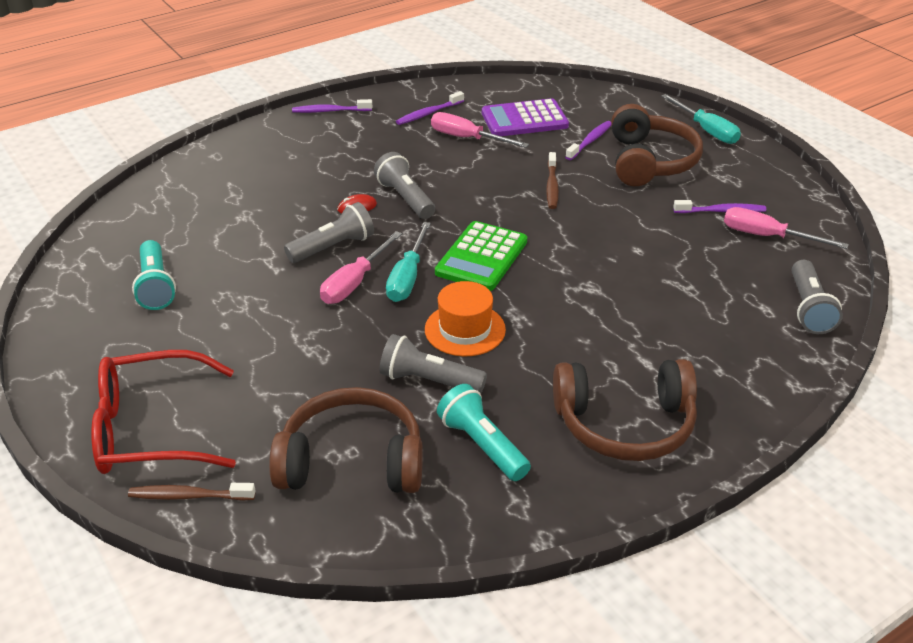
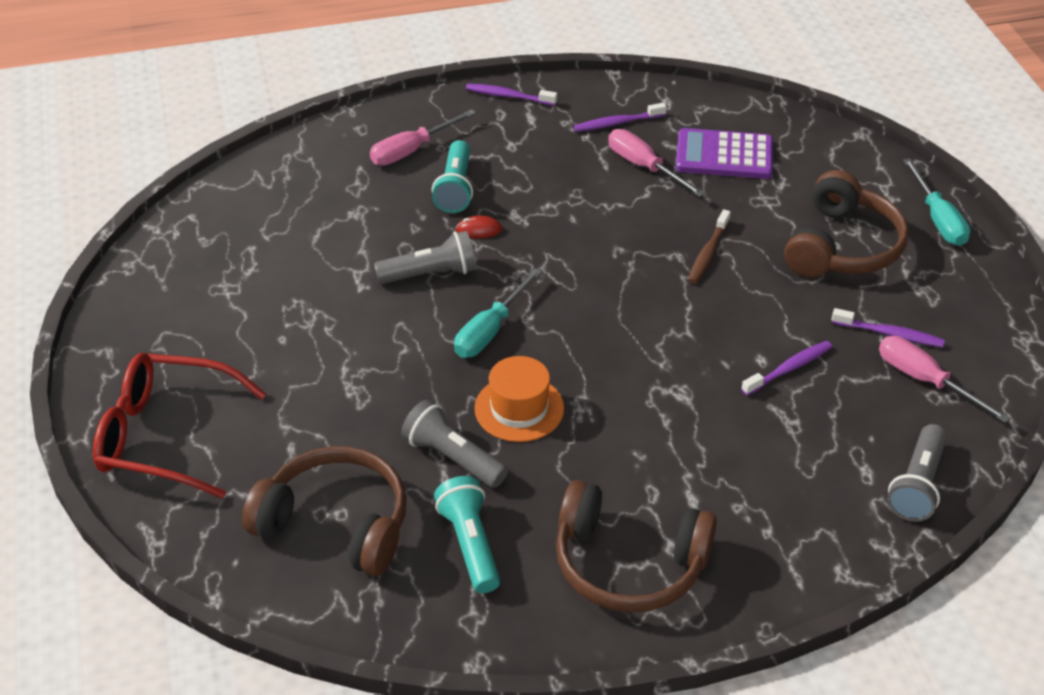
camera: 20 degrees right, 5 degrees up
(156, 286) = (235, 277): turquoise flashlight -> turquoise flashlight (455, 188)
(190, 496) = (172, 516): brown toothbrush -> none
(354, 283) = (432, 323): pink screwdriver -> pink screwdriver (411, 150)
(405, 198) = (536, 231): grey flashlight -> none
(481, 257) = (581, 325): green calculator -> none
(589, 141) = (785, 203): purple toothbrush -> purple toothbrush (788, 369)

